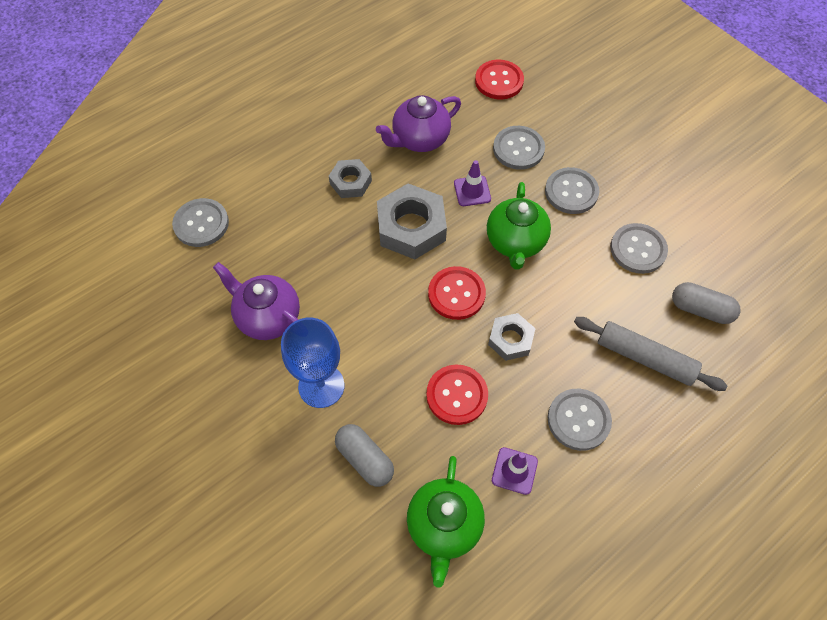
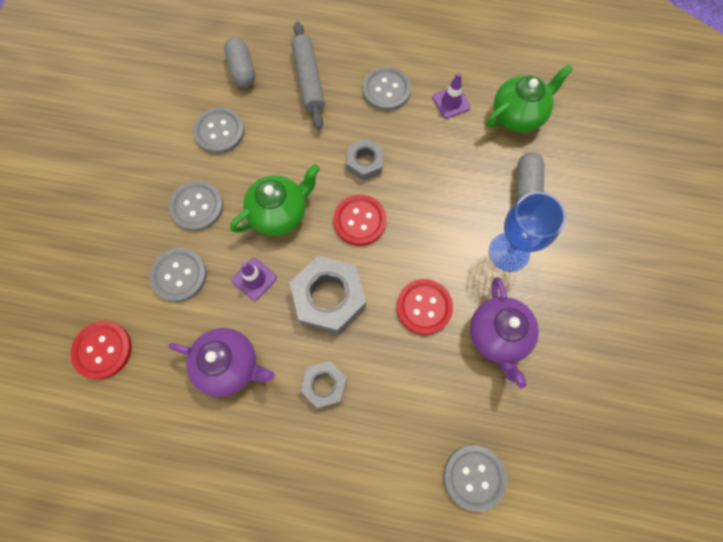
camera: 130 degrees left, 10 degrees up
(457, 395) = (434, 165): red button -> red button (424, 307)

